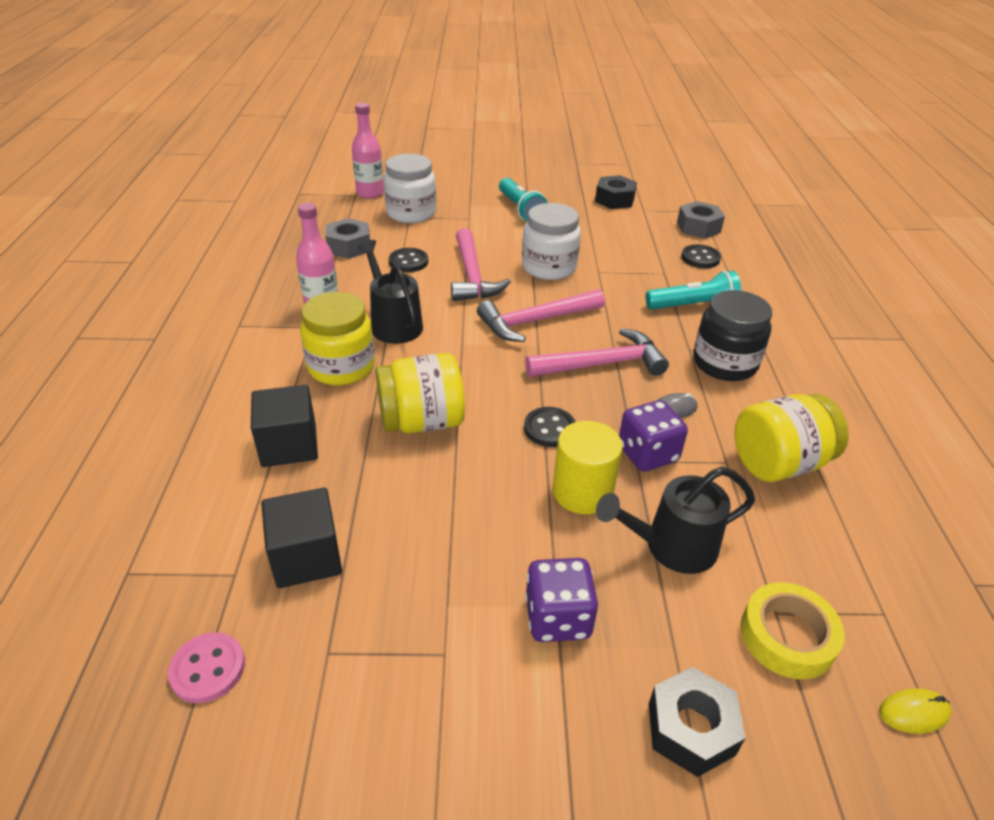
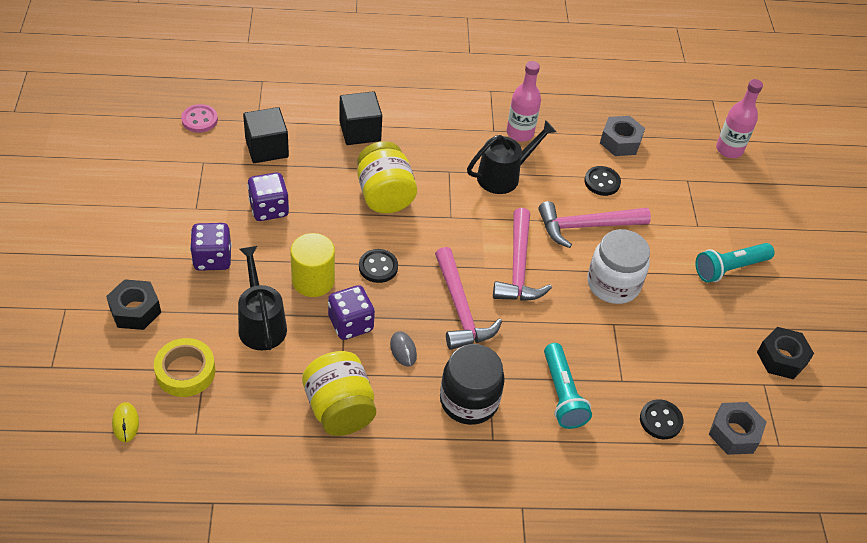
camera: 85 degrees right, 10 degrees up
(341, 367) = (444, 149): yellow jar -> none
(411, 213) = (696, 181): white jar -> none
(446, 548) = (269, 209): none -> purple dice
(535, 321) = (518, 267): pink hammer -> pink hammer turned 150 degrees counterclockwise

